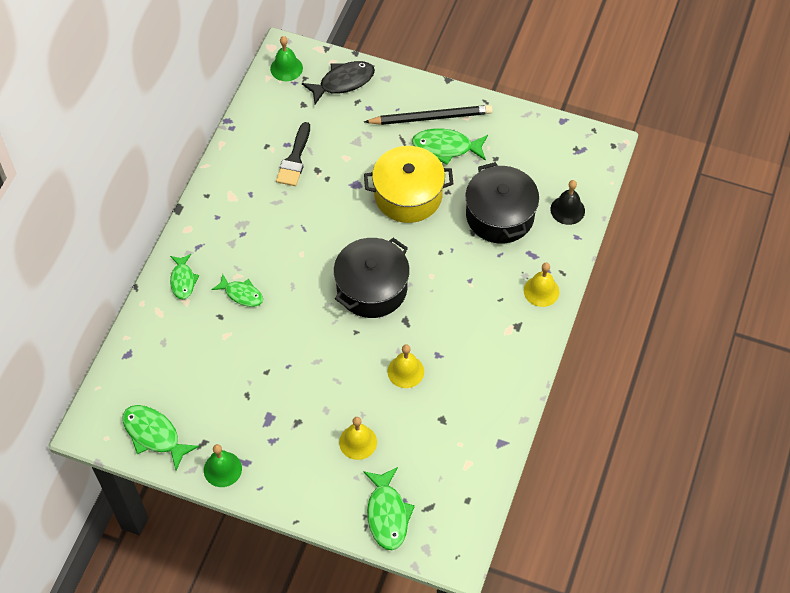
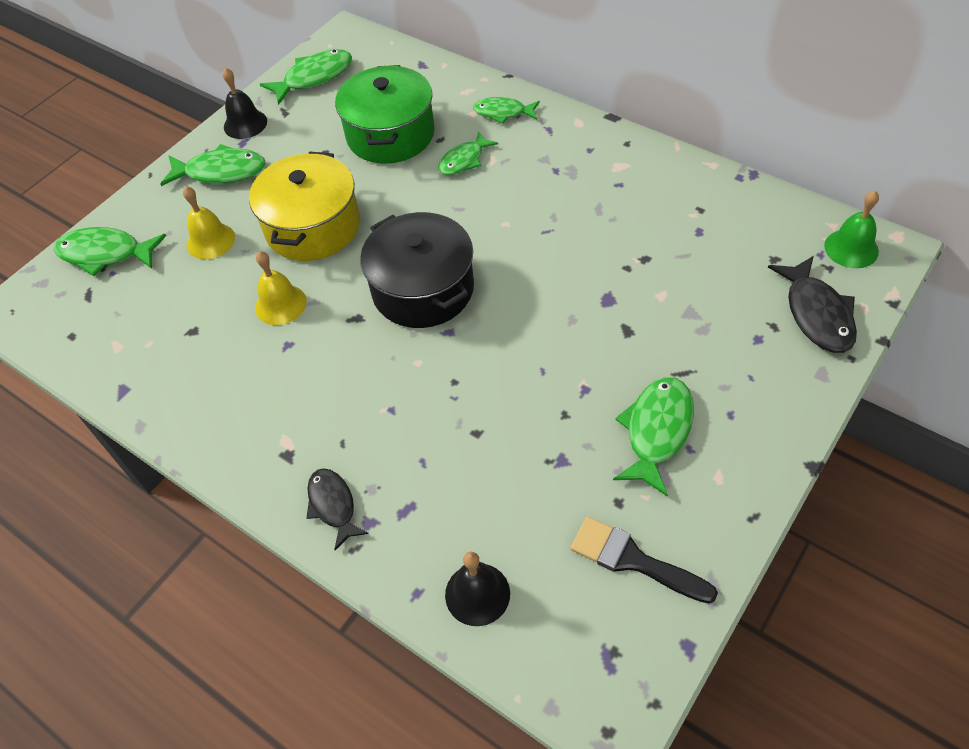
camera: 110 degrees right, 5 degrees down
(220, 353) = (390, 134): none -> green pot
(222, 469) = (245, 124): green bell -> black bell
(283, 465) = (221, 172): none -> green fish
(294, 159) = (670, 236): black brush -> black brush (633, 560)
(408, 195) = (571, 360): yellow pot -> yellow pot (313, 226)
(431, 117) = (726, 422): black pencil -> none
(500, 215) = (497, 480): black pot -> none
(541, 291) = (333, 505): yellow bell -> black fish

